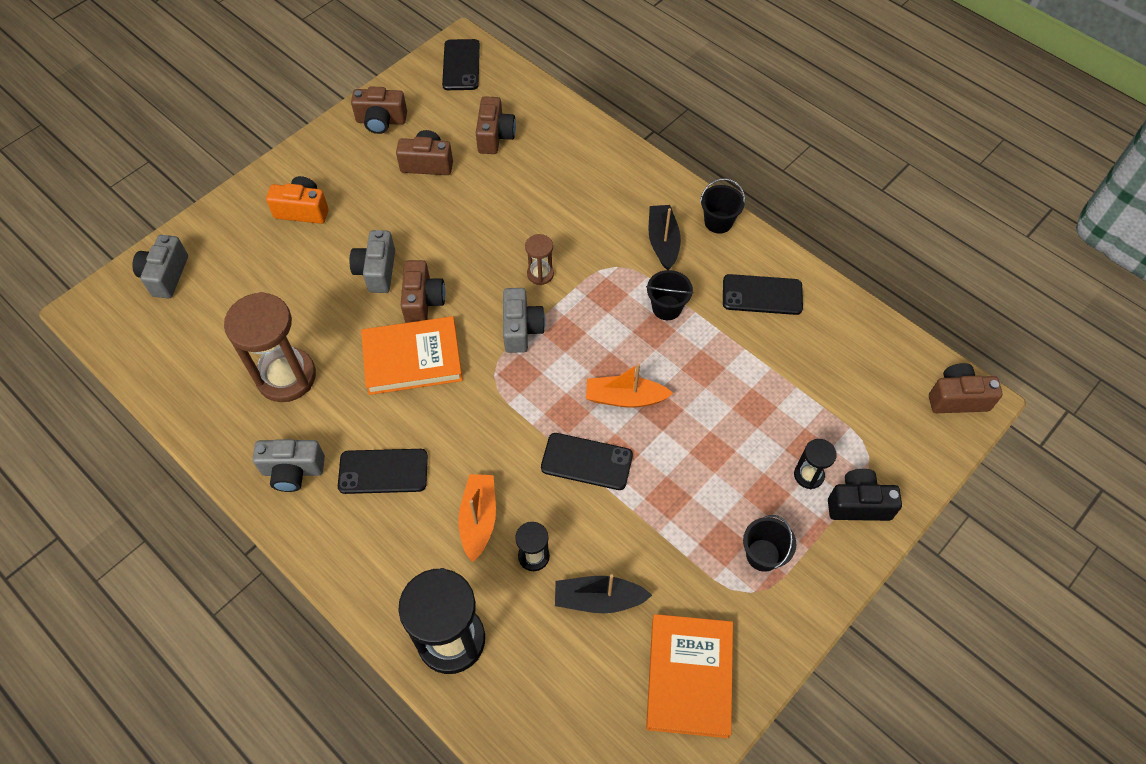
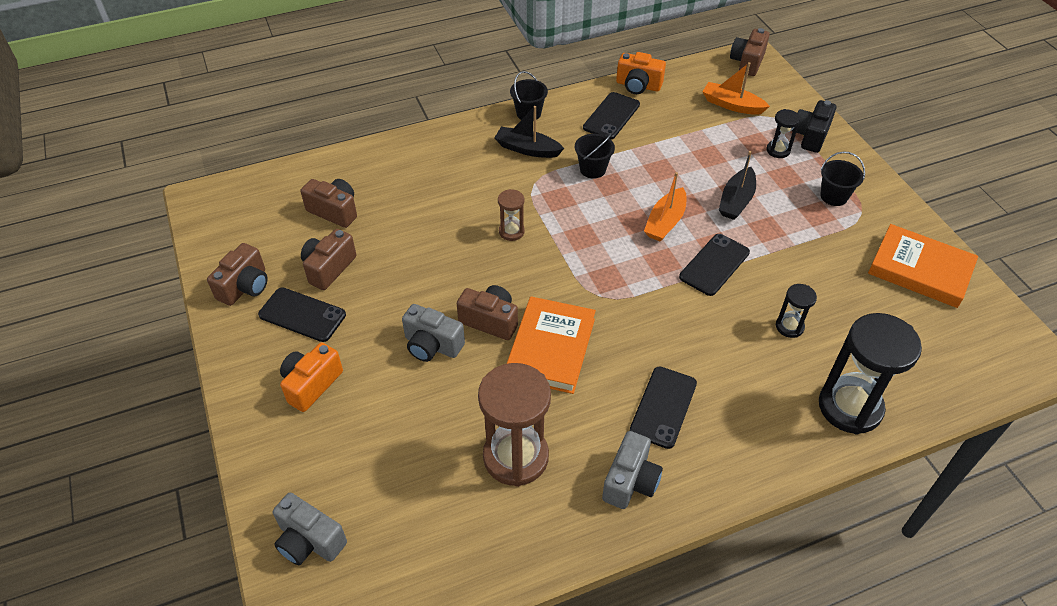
camera: 65 degrees left, 10 degrees down
(461, 65) = (226, 206): black phone -> black phone (302, 315)
(478, 519) = (741, 352): orange boat -> orange boat (732, 105)
(521, 329) = (562, 262): grey camera -> none
(598, 599) = (841, 299): black boat -> black boat (736, 201)
(832, 302) = (638, 85): none -> orange camera

